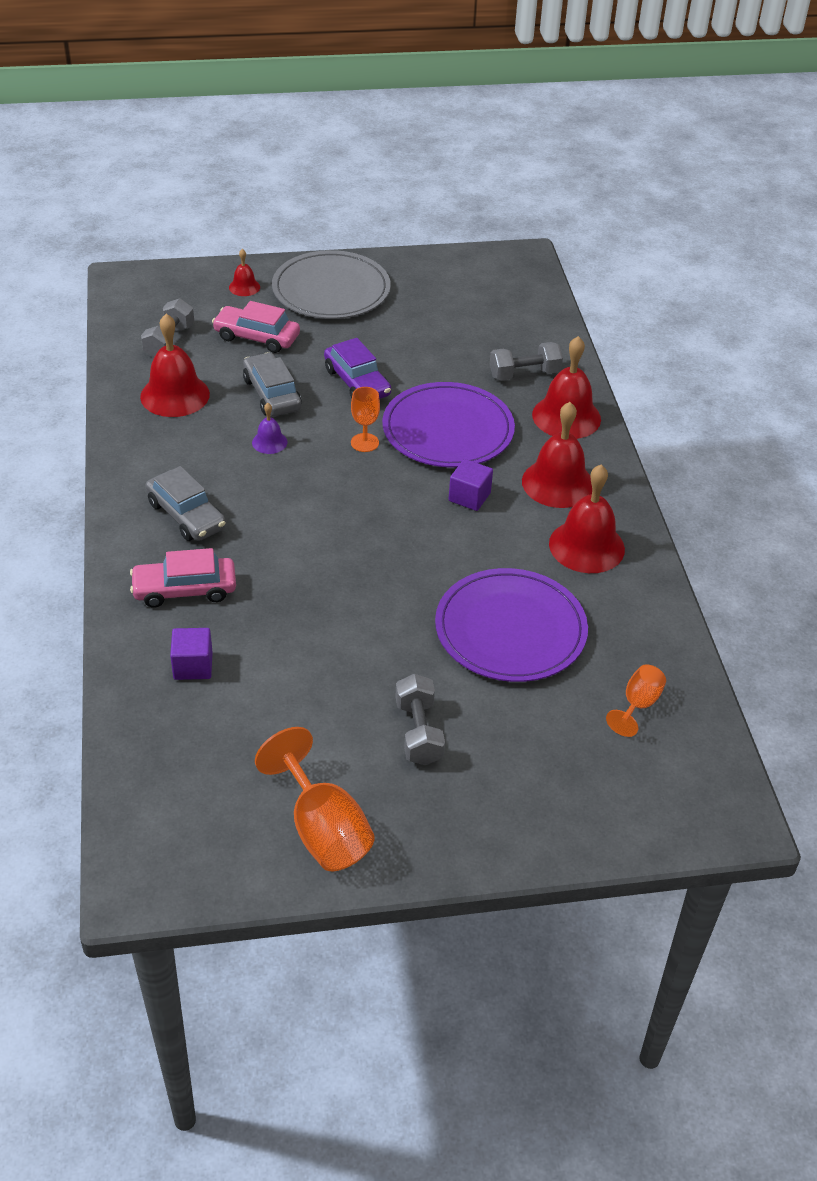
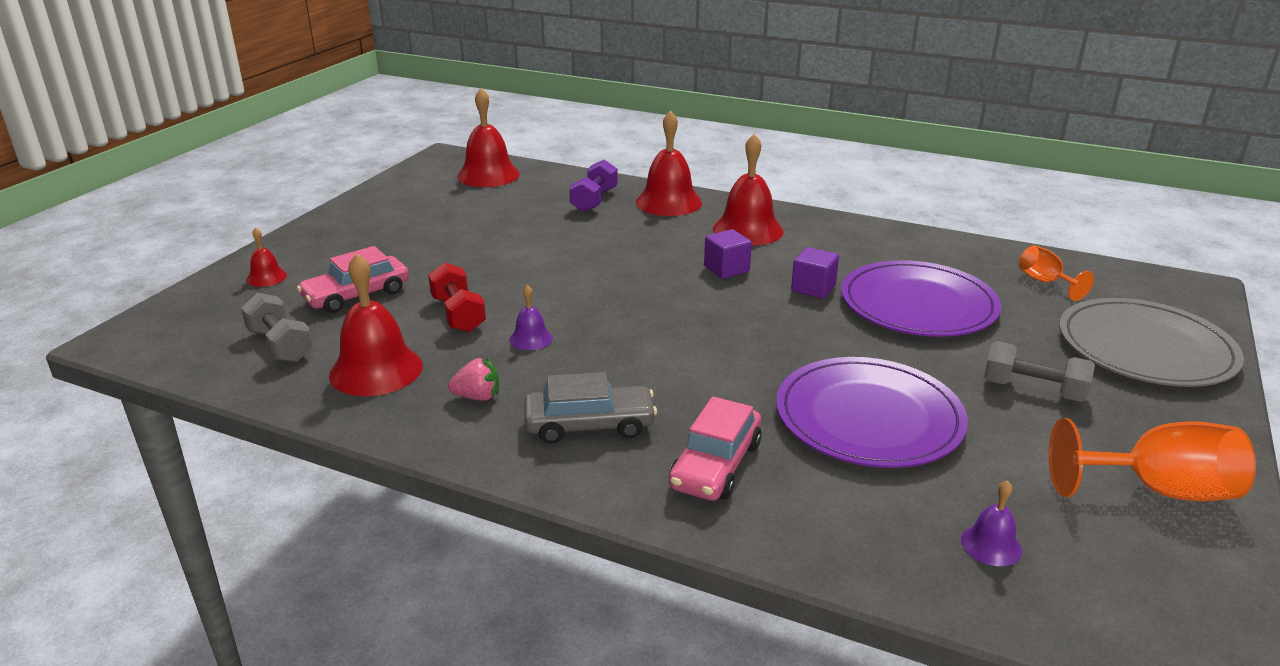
camera: 55 degrees left, 15 degrees down
(179, 452) = (477, 397): none -> pink strawberry
(190, 747) = (991, 545): none -> purple bell
(193, 666) = (851, 500): purple cube -> purple cube (813, 288)
(272, 394) = (458, 314): grey car -> red dumbbell
(331, 290) = (349, 239): grey plate -> grey plate (1145, 348)
(357, 382) = (503, 268): purple car -> none
(364, 442) = (595, 291): orange goblet -> none
(448, 430) = (625, 250): purple plate -> purple plate (868, 417)
(524, 374) = (594, 200): grey dumbbell -> purple dumbbell
(586, 546) = (837, 243): red bell -> red bell (488, 175)

